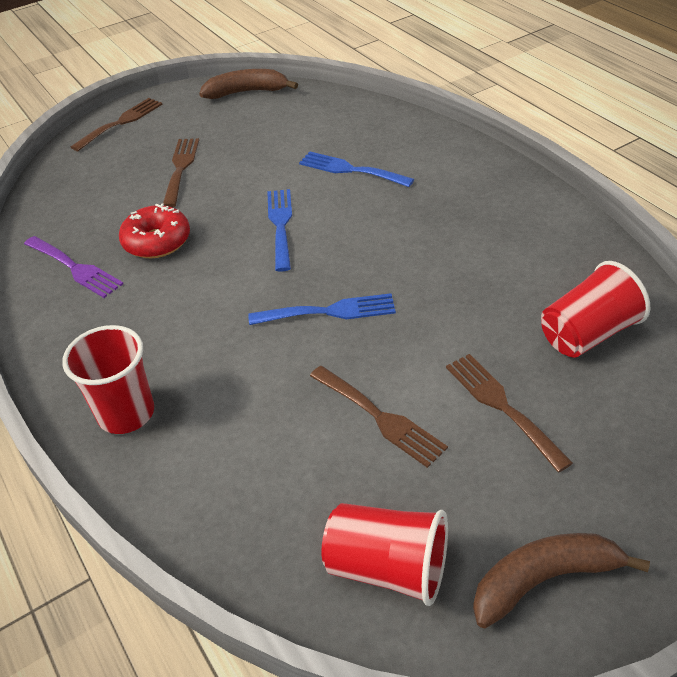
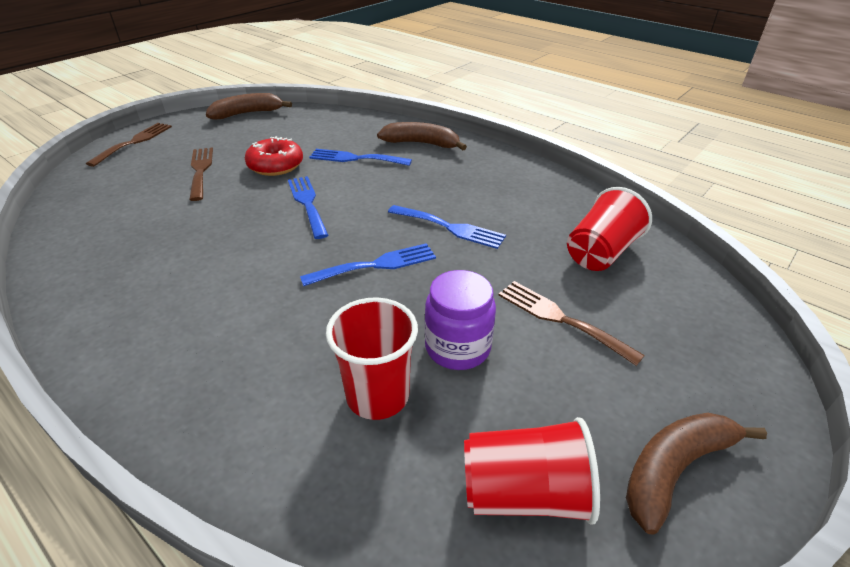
camera: 20 degrees left, 5 degrees down
(75, 268) = (107, 261): purple fork -> none
(126, 413) = (191, 389): red cup -> red cup (377, 396)
(157, 241) = (190, 229): red donut -> red donut (276, 165)
(380, 418) = (457, 347): brown fork -> purple jar
(425, 277) = (450, 227): none -> blue fork
(435, 156) = (421, 144): none -> brown banana

